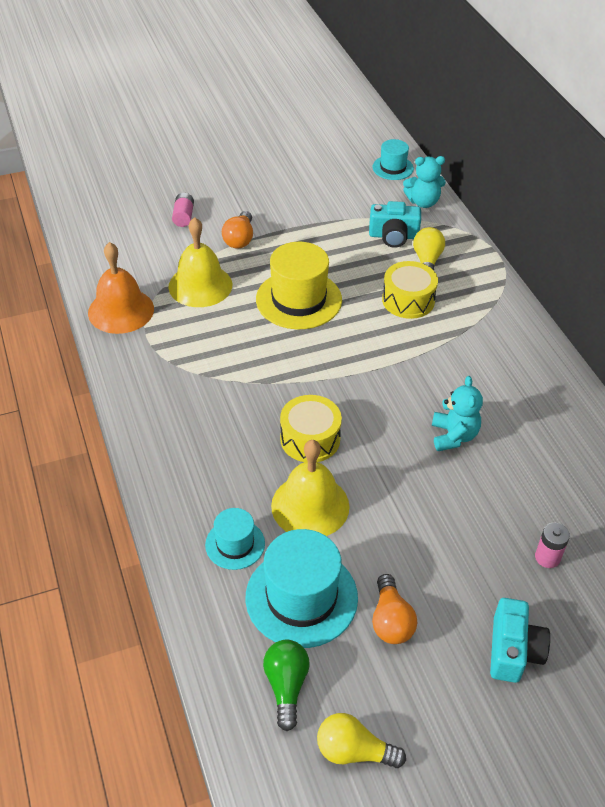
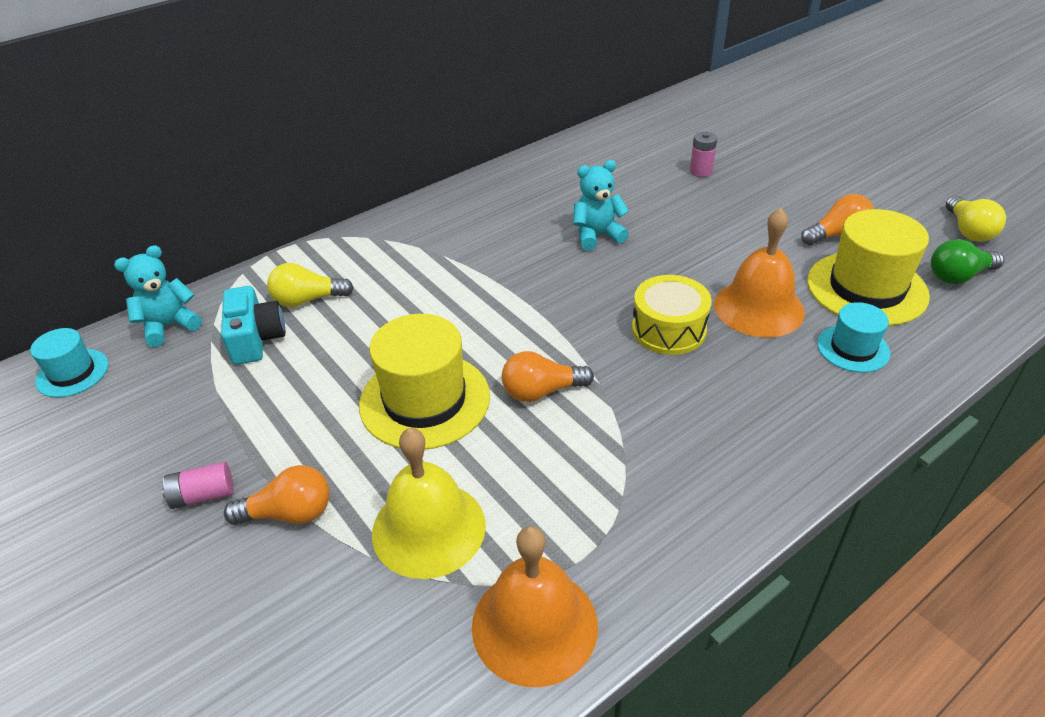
camera: 105 degrees left, 5 degrees down
(183, 217) = (229, 627): pink battery -> pink battery (203, 495)
(279, 353) = (541, 391): none -> orange light bulb
(301, 597) = (866, 288): turquoise hat -> yellow hat
(310, 506) = (758, 308): yellow bell -> orange bell
(408, 300) = (392, 301): yellow drum -> none
(423, 202) = (169, 326): turquoise teddy bear -> turquoise teddy bear turned 105 degrees counterclockwise
(513, 650) = (803, 175): turquoise camera -> none

